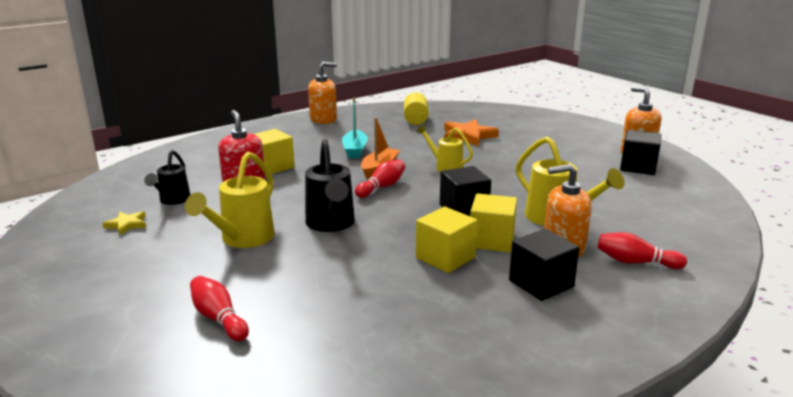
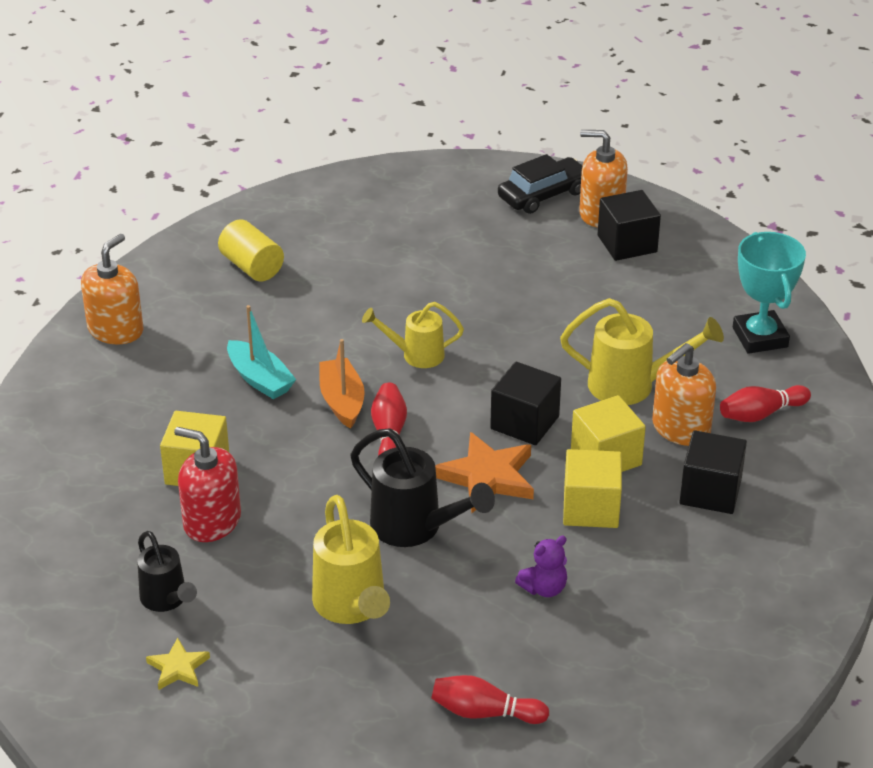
camera: 40 degrees left, 15 degrees up
(356, 279) = (544, 588): none -> purple teddy bear
(468, 136) = (368, 273): orange star -> orange star (487, 477)
(610, 138) = (543, 195): none -> black car
(683, 229) = (759, 337): none -> turquoise trophy

